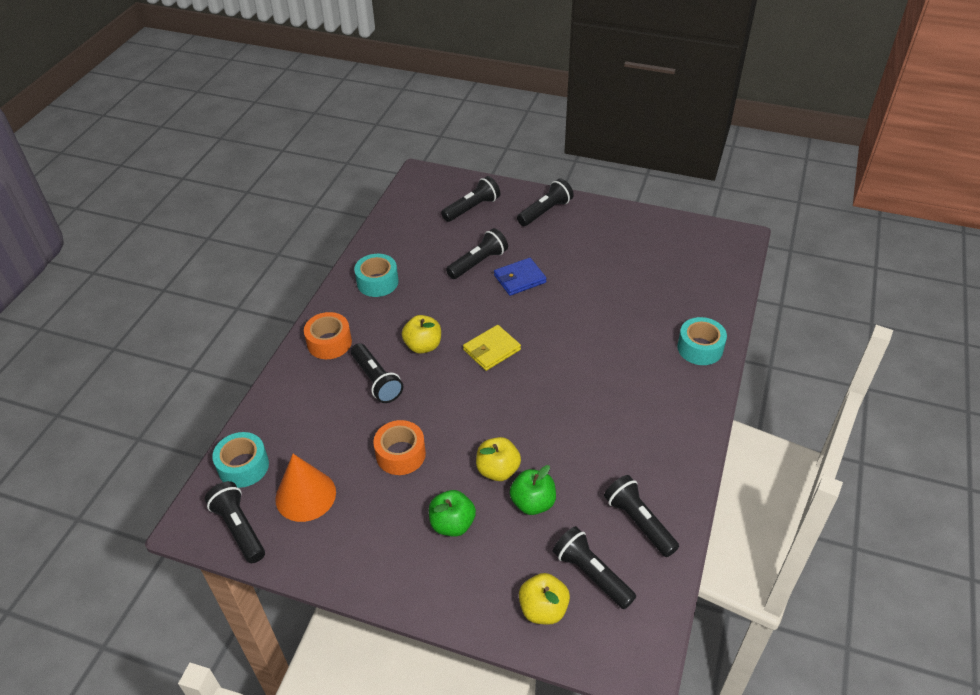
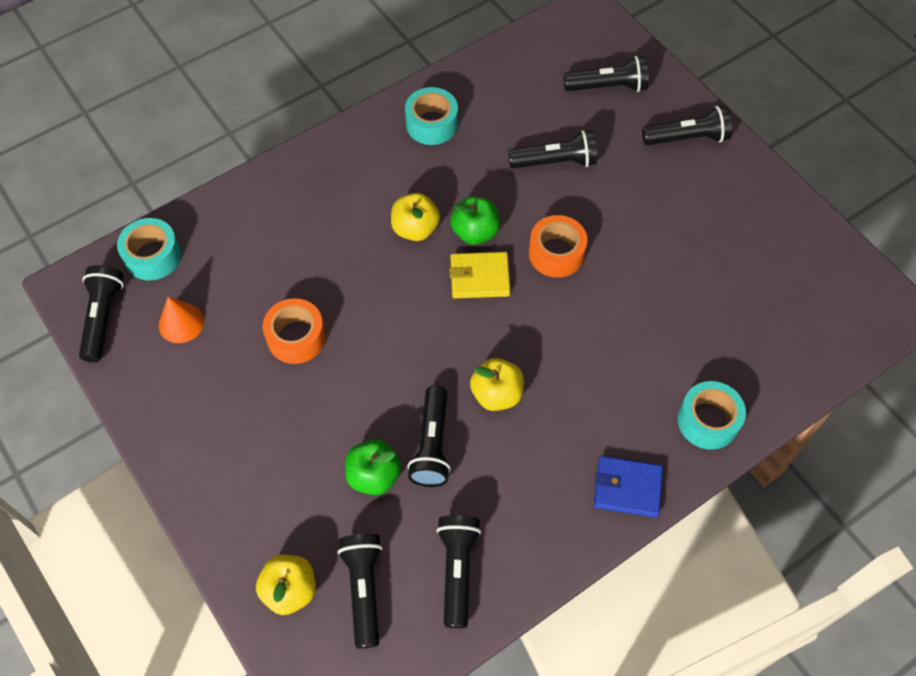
camera: 35 degrees right, 15 degrees up
(305, 495) = (181, 323): orange cone -> orange cone, size x0.67
(329, 342) = (329, 168): orange tape -> orange tape (556, 253)
(376, 381) = (339, 240): black flashlight -> black flashlight (432, 445)
(452, 524) = (282, 444): green apple -> green apple (475, 232)
(498, 470) = (371, 417): yellow apple -> yellow apple (496, 394)
(520, 279) = (583, 209): blue wallet -> blue wallet (627, 488)

